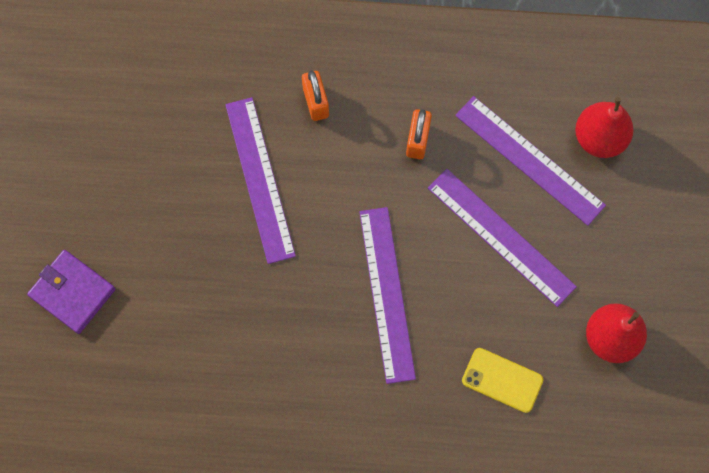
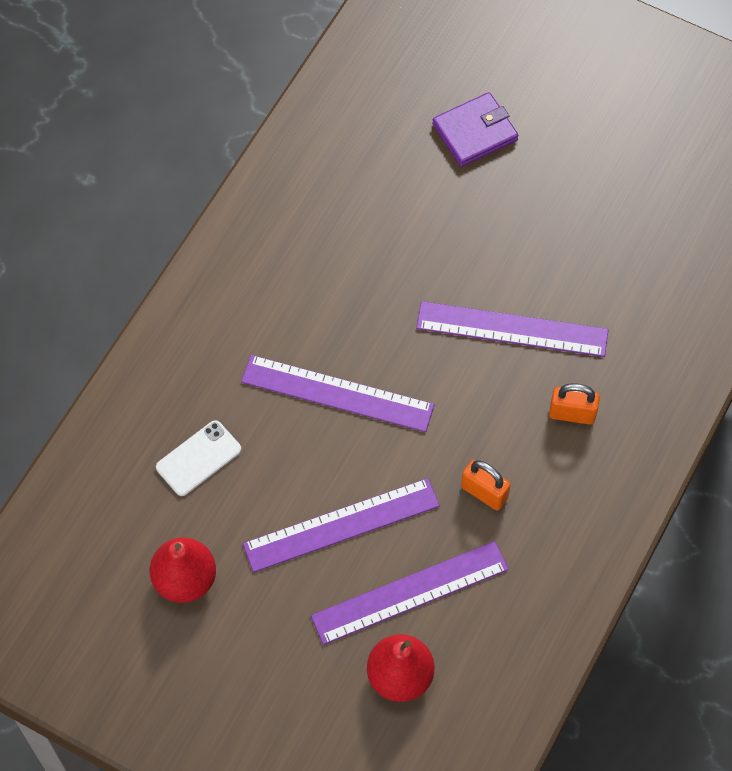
camera: 115 degrees right, 10 degrees down
(502, 380) = (198, 458): yellow phone -> white phone

